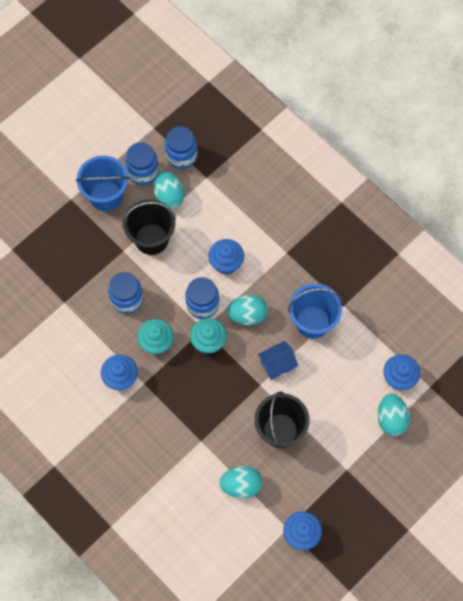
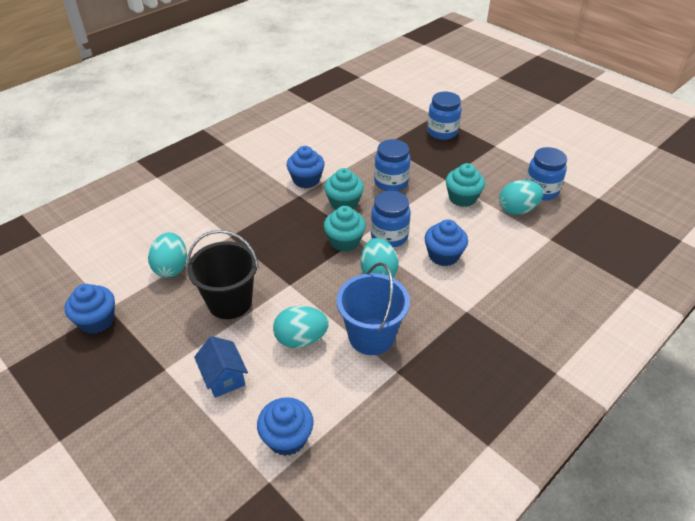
camera: 90 degrees right, 25 degrees down
(106, 196) = (505, 167): blue bucket -> none
(151, 239) = (462, 198): black bucket -> turquoise cupcake
(181, 156) = (571, 219): blue jar -> blue jar (442, 132)
(277, 364) = (314, 300): blue house -> blue house (224, 377)
(391, 419) = (225, 425): turquoise egg -> turquoise egg (301, 339)

